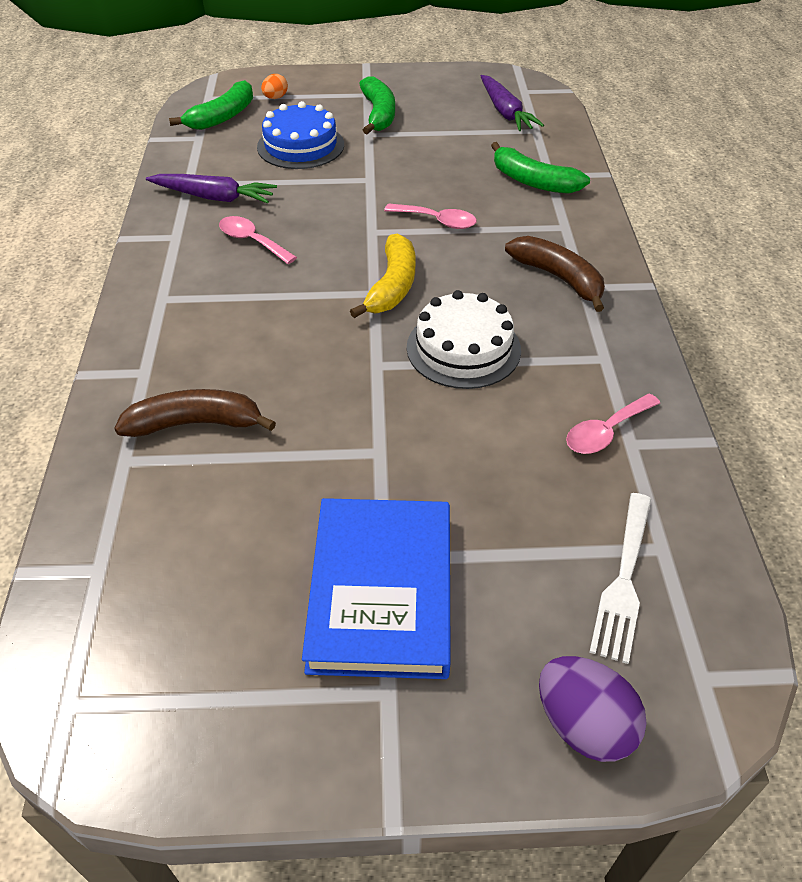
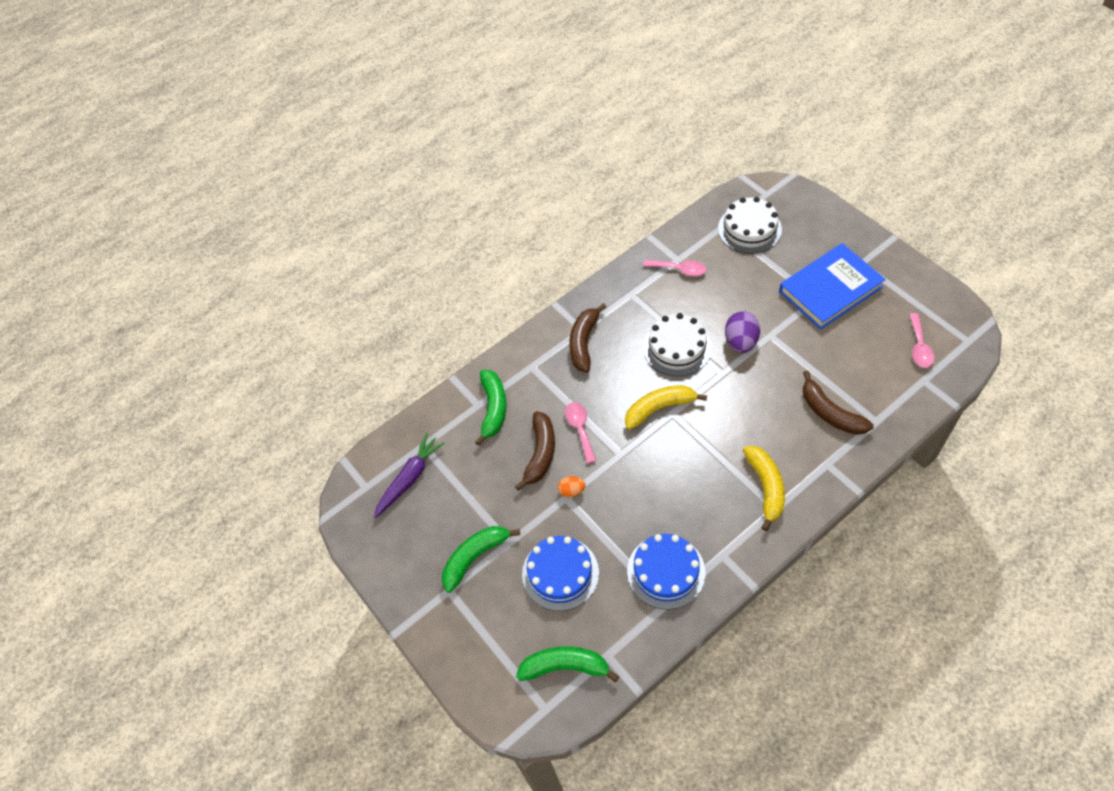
camera: 120 degrees left, 10 degrees up
(192, 306) = (766, 487): none -> yellow banana
(214, 197) = (666, 571): purple carrot -> blue cake
(252, 241) = (687, 508): pink spoon -> pink spoon (919, 347)
(275, 98) = (505, 654): orange egg -> orange egg (571, 491)
(439, 186) = (540, 453): none -> brown banana
(584, 725) = (815, 212): purple egg -> purple egg (740, 342)
(623, 580) = (749, 229): white fork -> white cake

